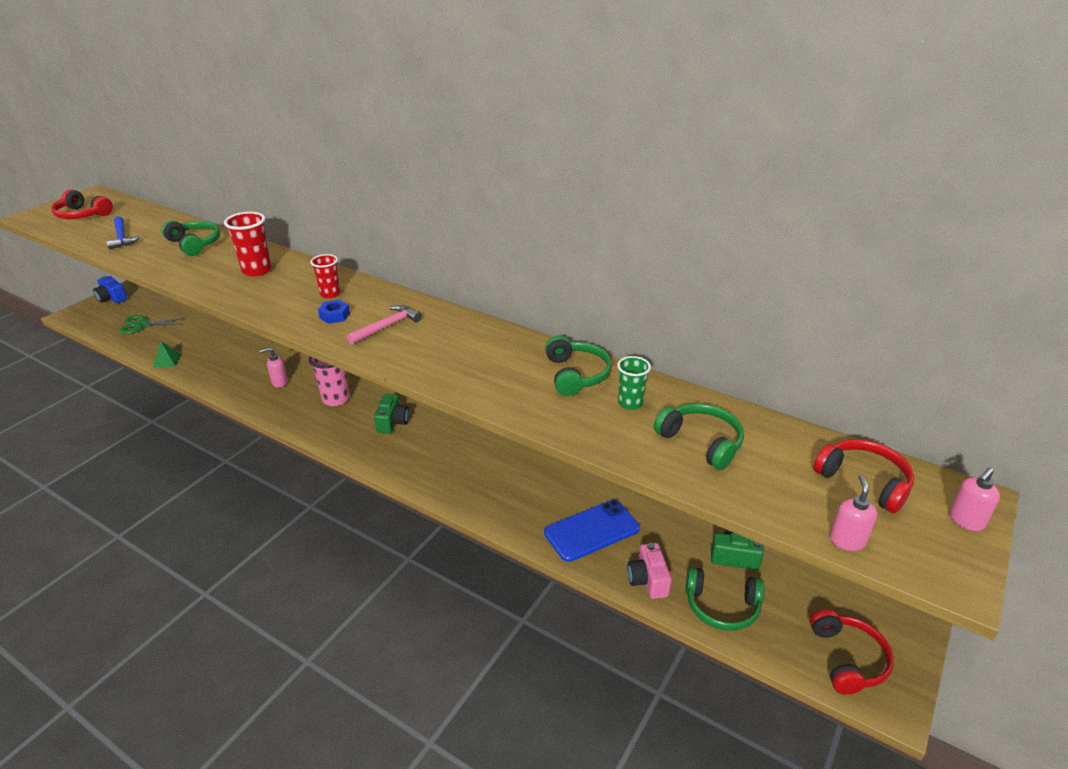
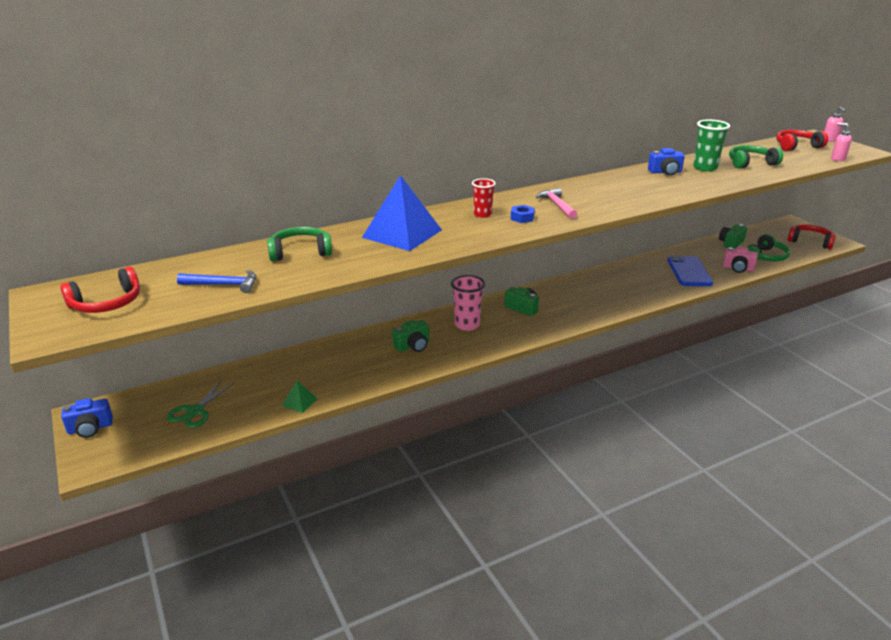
camera: 60 degrees left, 5 degrees down
(257, 270) = (402, 233): red cup -> blue pyramid
(279, 382) = (413, 346): pink soap dispenser -> green camera
(576, 375) = (665, 172): green headphones -> blue camera
(630, 403) = (705, 168): green cup -> green cup, size x1.53

